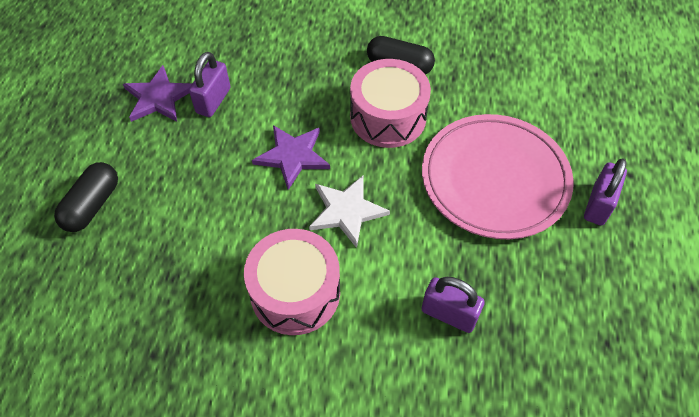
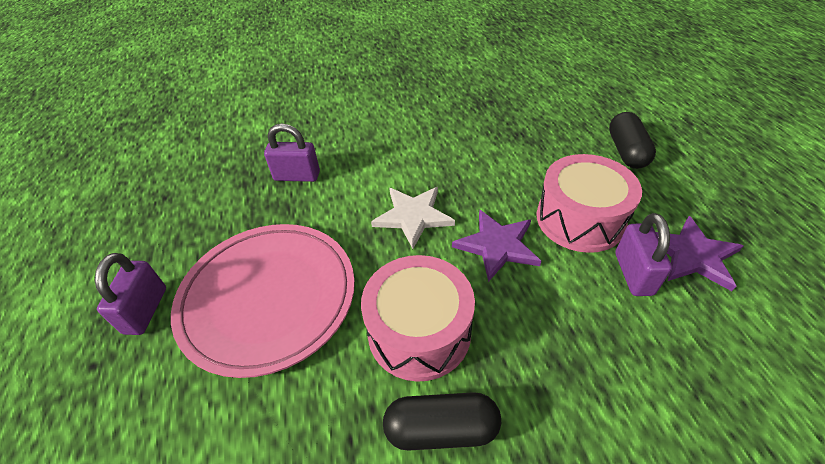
camera: 160 degrees right, 10 degrees down
(295, 292) = (422, 153): pink drum -> pink drum (580, 219)

